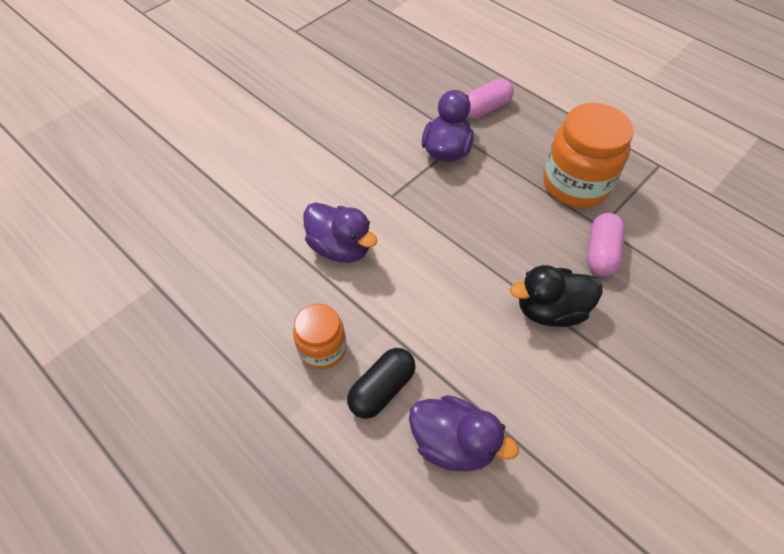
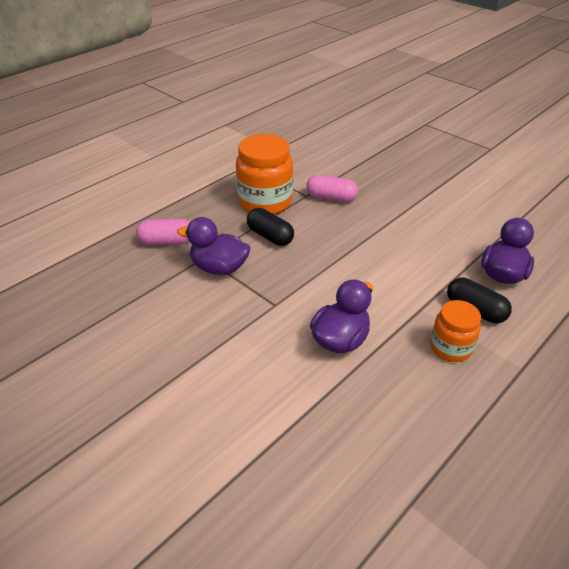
camera: 90 degrees left, 15 degrees down
(485, 108) = (167, 242): pink capsule -> pink capsule turned 60 degrees counterclockwise
(506, 190) = (270, 236): none -> black capsule
(550, 310) = (384, 224): black duck -> none

